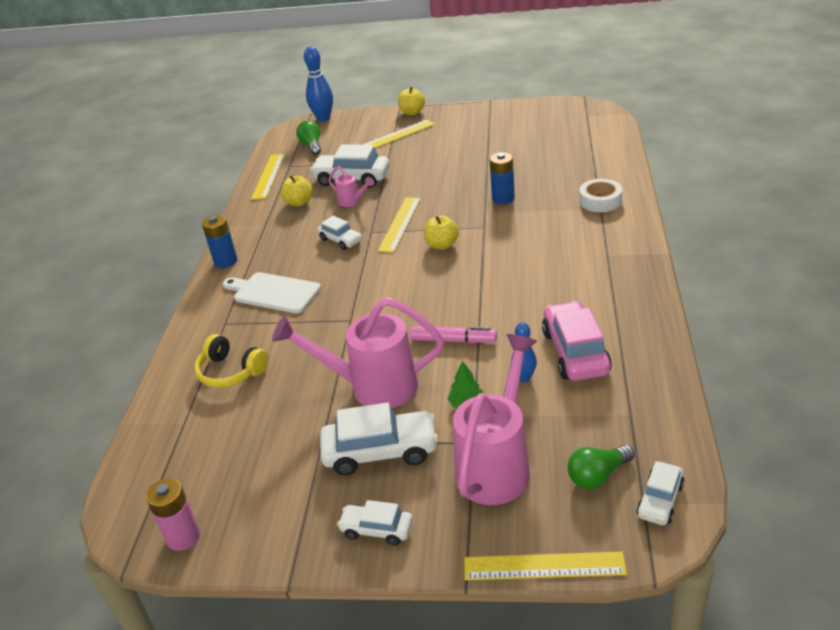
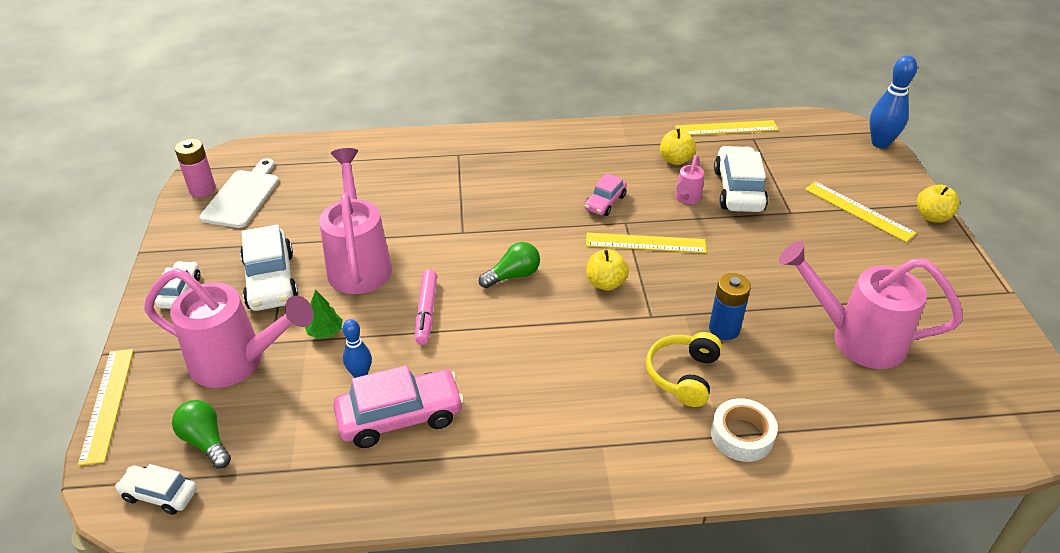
camera: 75 degrees right, 5 degrees up
(225, 261) = (557, 134): blue battery -> none
(231, 372) = (389, 172): yellow headphones -> yellow headphones (683, 375)
(273, 292) = (507, 174): white cutting board -> white cutting board (242, 196)
(312, 146) = (806, 146): green light bulb -> green light bulb (513, 275)
(340, 240) = (605, 202): white car -> pink car
(520, 153) = (855, 338): none -> pink watering can

